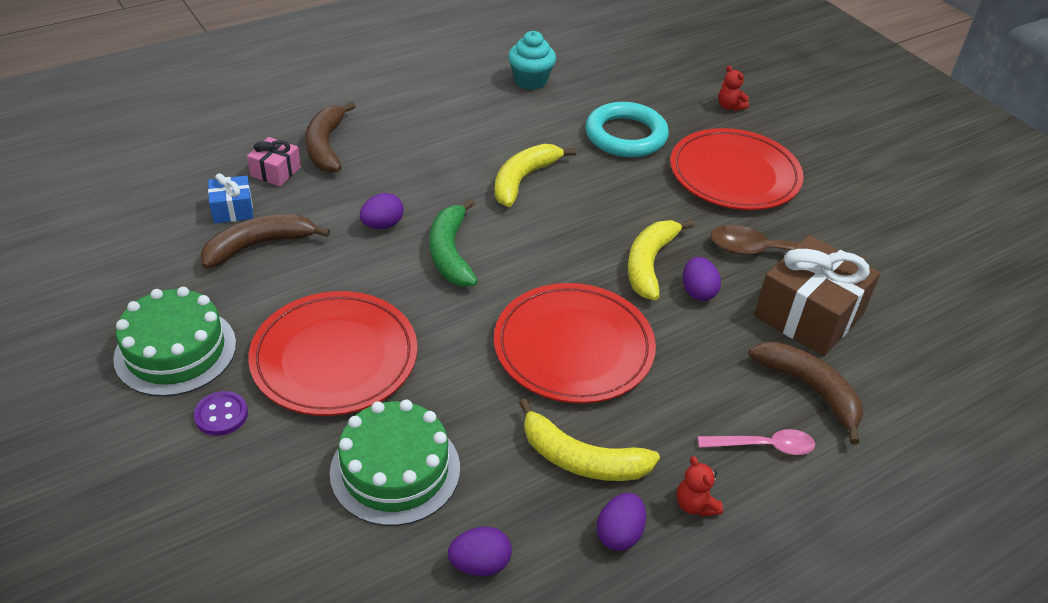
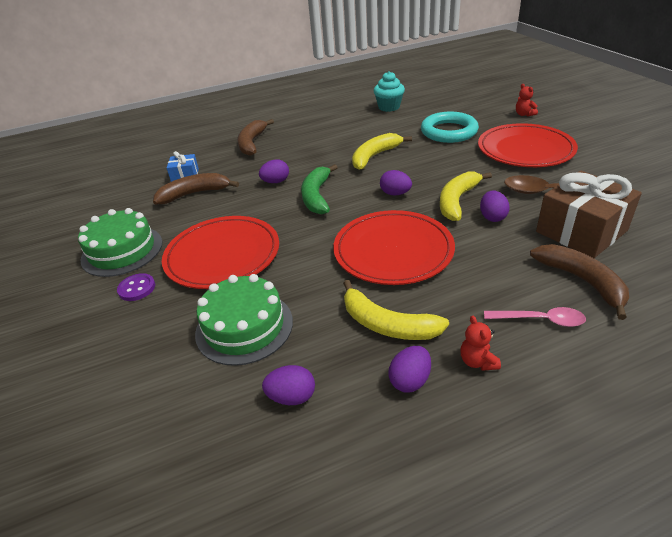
camera: 15 degrees right, 5 degrees down
(276, 171) = (217, 156): pink gift -> none
(563, 250) = (395, 193): none -> purple egg

